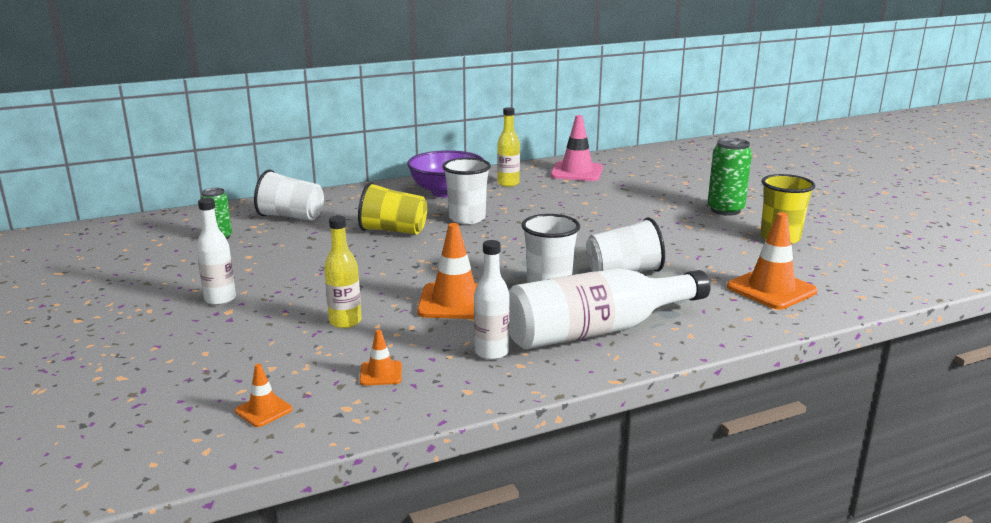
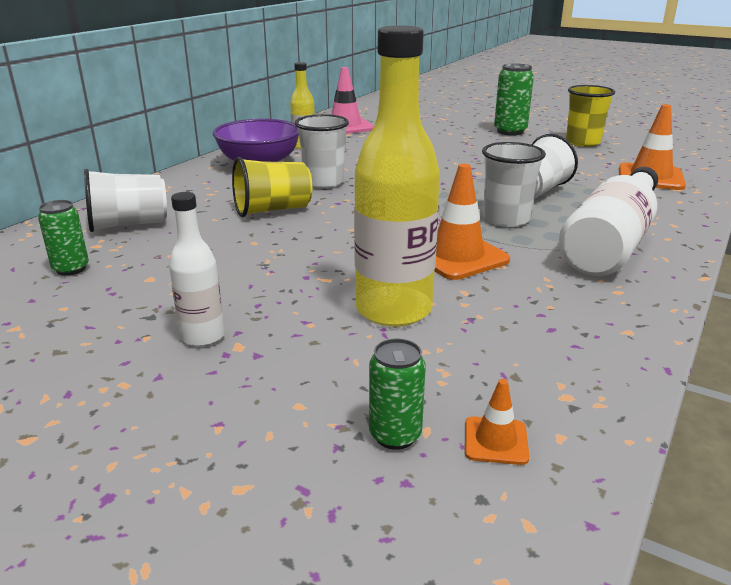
camera: 35 degrees left, 5 degrees up
(222, 385) = (395, 435): none -> green can
(345, 322) = (393, 310): yellow bottle -> yellow bottle, size x1.89
(381, 373) = (528, 347): orange traffic cone -> none
(491, 352) = (576, 289): white bottle -> none

